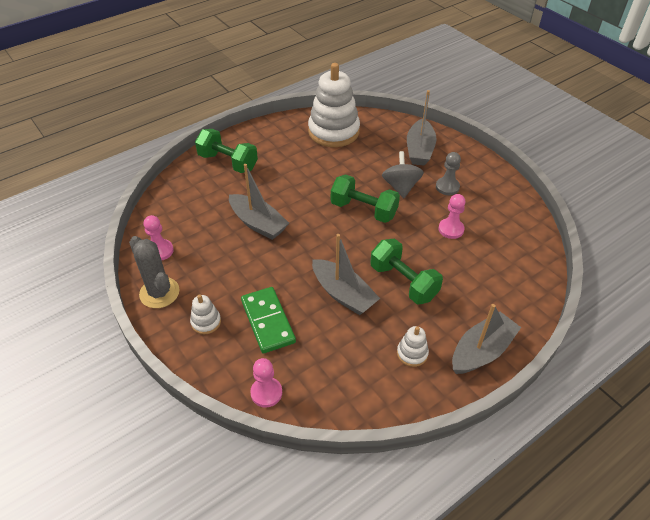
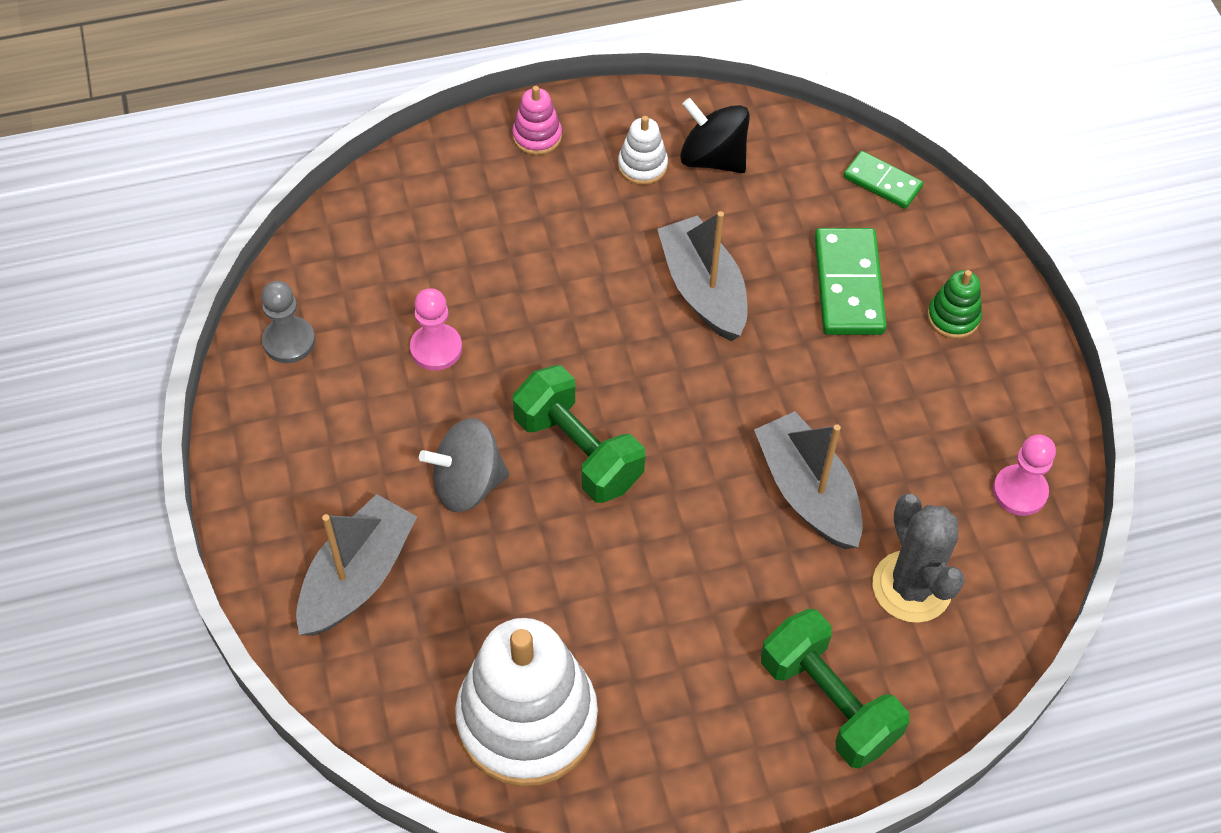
camera: 160 degrees left, 10 degrees up
(159, 293) = (1028, 399): grey cactus -> grey cactus (912, 587)
(206, 322) = (953, 317): white stacking toy -> green stacking toy
(266, 393) = (882, 182): pink pawn -> green domino
(374, 373) = (713, 158): none -> black spinning top
(401, 187) = (467, 483): grey spinning top -> grey spinning top turned 60 degrees clockwise
(403, 282) = (588, 277): green dumbbell -> none
(447, 187) = (371, 448): grey pawn -> grey pawn (289, 341)
(481, 351) = (537, 136): grey boat -> pink stacking toy

